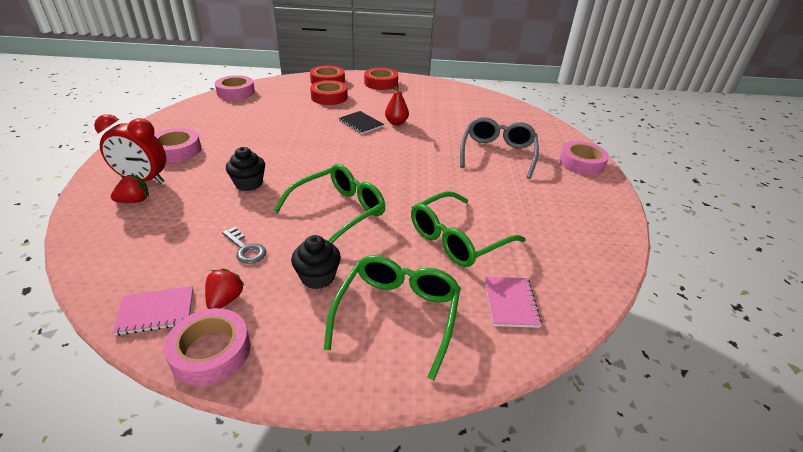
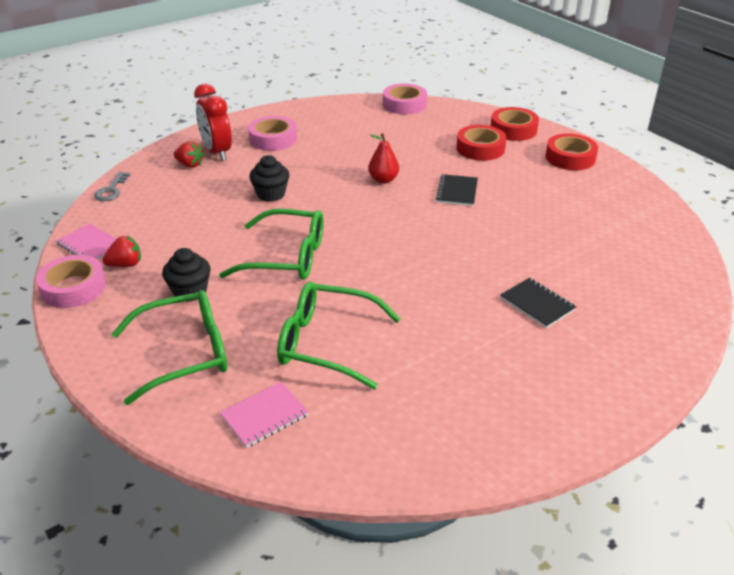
camera: 55 degrees right, 0 degrees up
(245, 249) = (187, 241): grey key -> grey key (111, 190)
(396, 123) = (494, 210): red pear -> red pear (383, 180)
(497, 153) = (537, 304): grey glasses -> black notebook
(581, 163) = (622, 381): pink tape -> none

